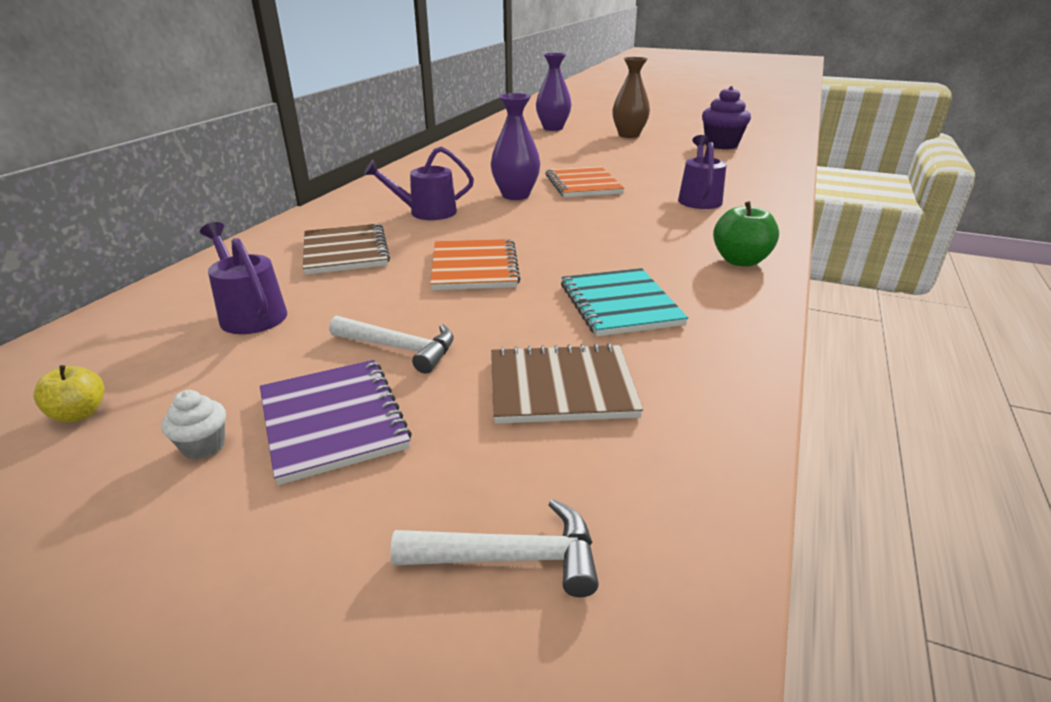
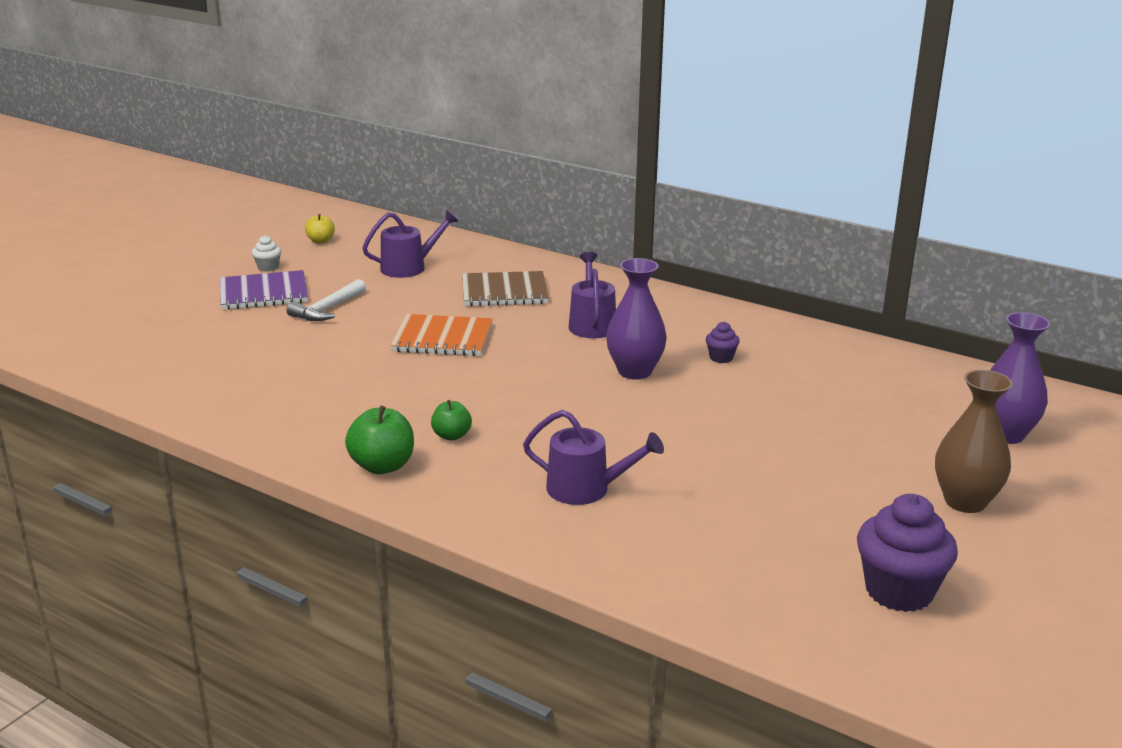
camera: 100 degrees right, 5 degrees down
(481, 175) = (721, 358): none -> purple cupcake
(510, 558) = (127, 328): white hammer -> none
(561, 387) = (242, 353): brown notebook -> none
(583, 184) = (668, 417): orange notebook -> none
(620, 304) = (334, 388): turquoise notebook -> none
(667, 242) = (451, 436): none -> green apple

